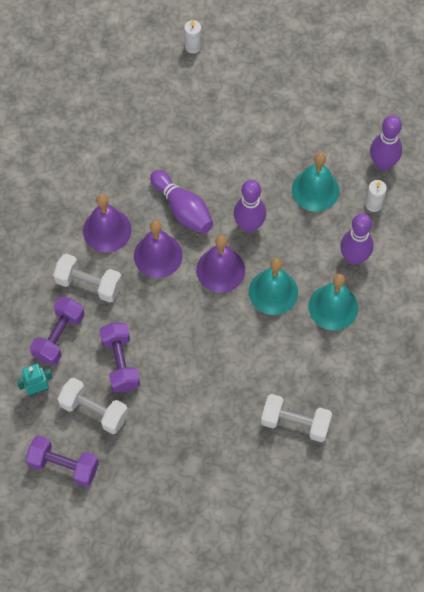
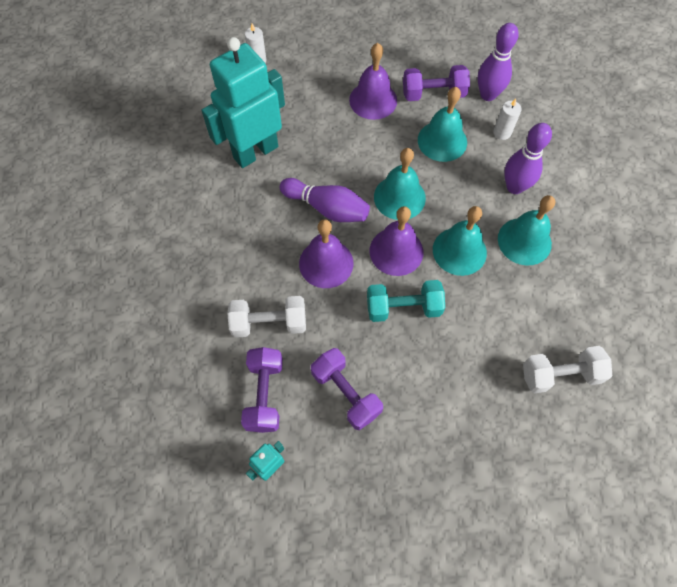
camera: 25 degrees left, 0 degrees up
(64, 465) = (343, 544): purple dumbbell -> purple dumbbell (433, 94)
(94, 411) = (345, 461): white dumbbell -> none
(107, 230) = (260, 259): purple bell -> purple bell (373, 100)
(148, 134) = (255, 152): none -> turquoise robot
(200, 318) = (403, 307): none -> turquoise dumbbell
(249, 225) = (399, 197): purple bowling pin -> turquoise bell

